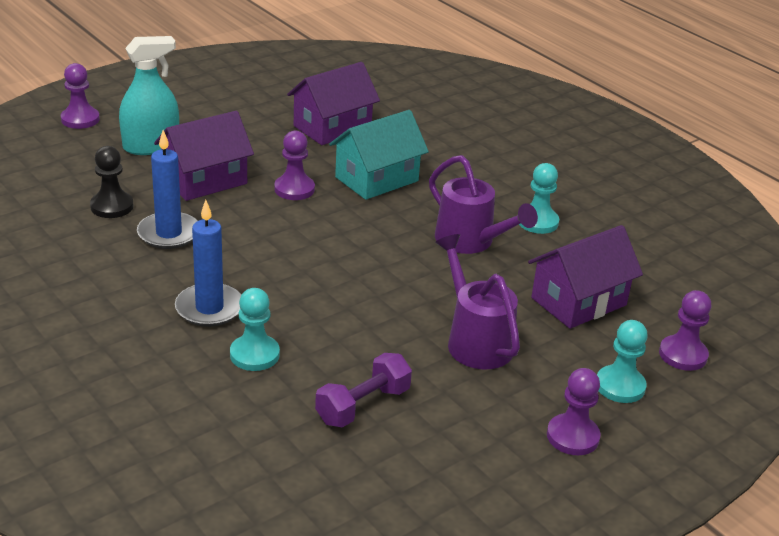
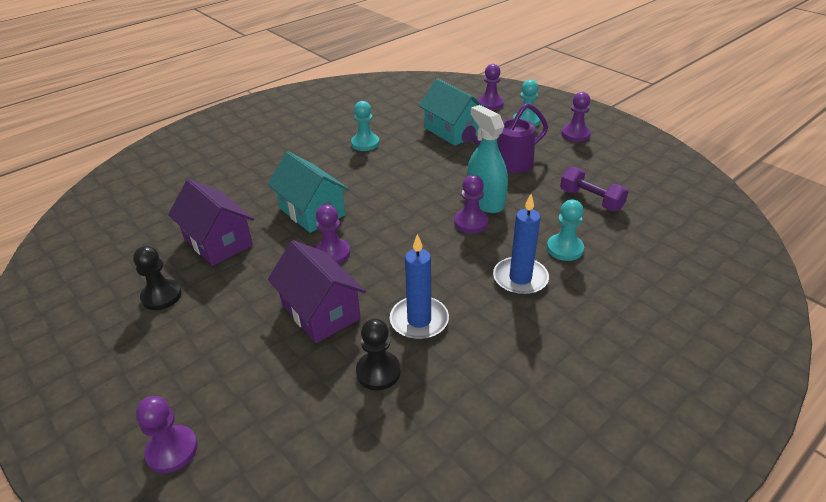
camera: 90 degrees left, 5 degrees up
(151, 146) = (248, 365): turquoise spray bottle -> turquoise spray bottle (485, 201)
(257, 105) = (161, 296): none -> black pawn
(330, 287) = (471, 222): none -> purple pawn
(470, 242) = (396, 167): purple watering can -> none
(578, 301) = (452, 131): purple house -> turquoise house

